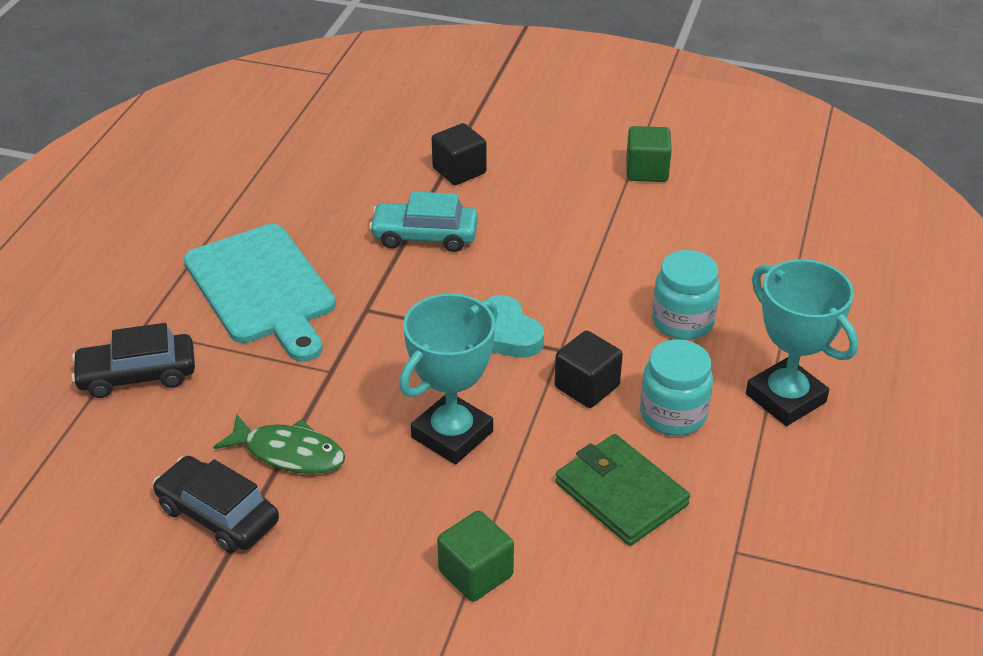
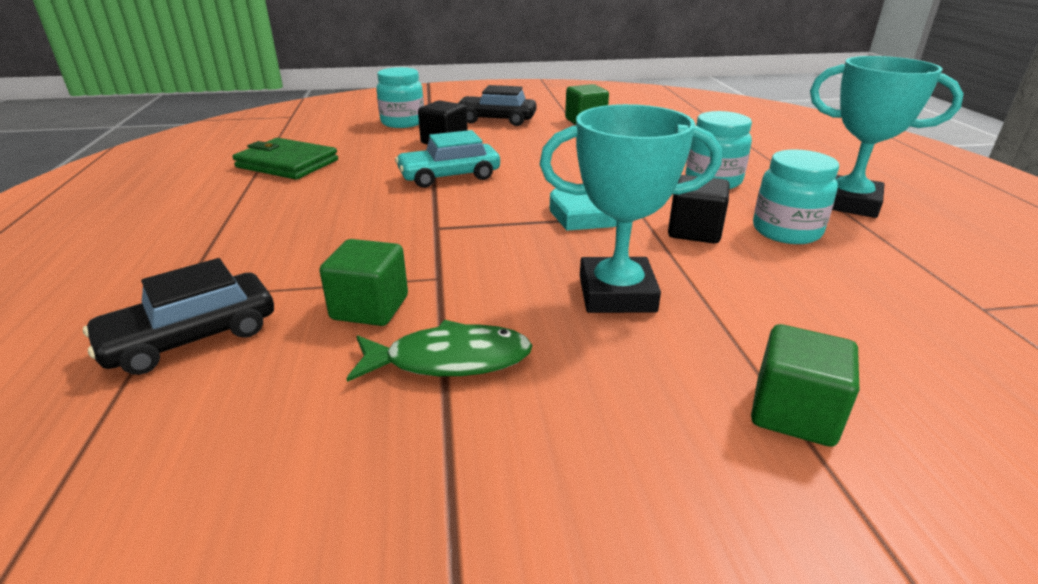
camera: 25 degrees left, 10 degrees down
(218, 515) = (401, 461): black car -> black car (496, 120)
(262, 288) = (314, 235): turquoise cutting board -> none
(263, 387) = (370, 308): none -> green cube
(439, 119) = (403, 122): none -> turquoise jar
(452, 434) = (617, 294): turquoise trophy -> turquoise trophy turned 75 degrees clockwise
(621, 494) = (828, 295): green wallet -> green wallet (287, 164)

